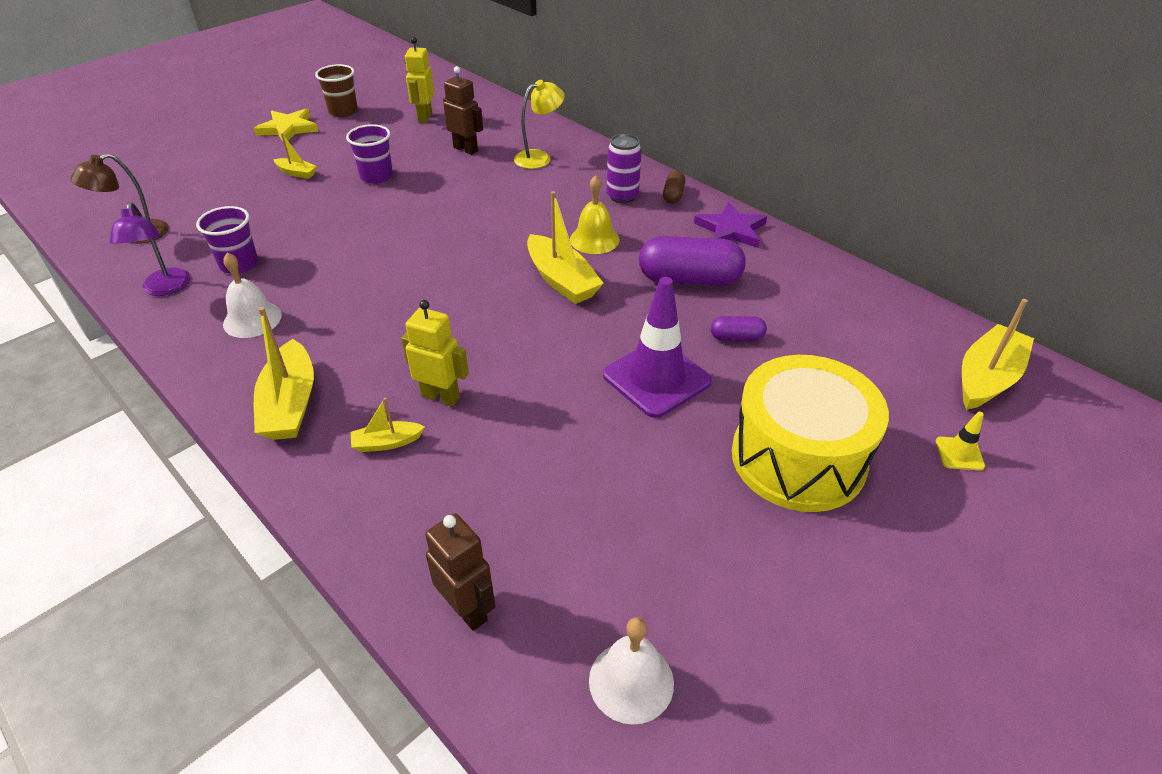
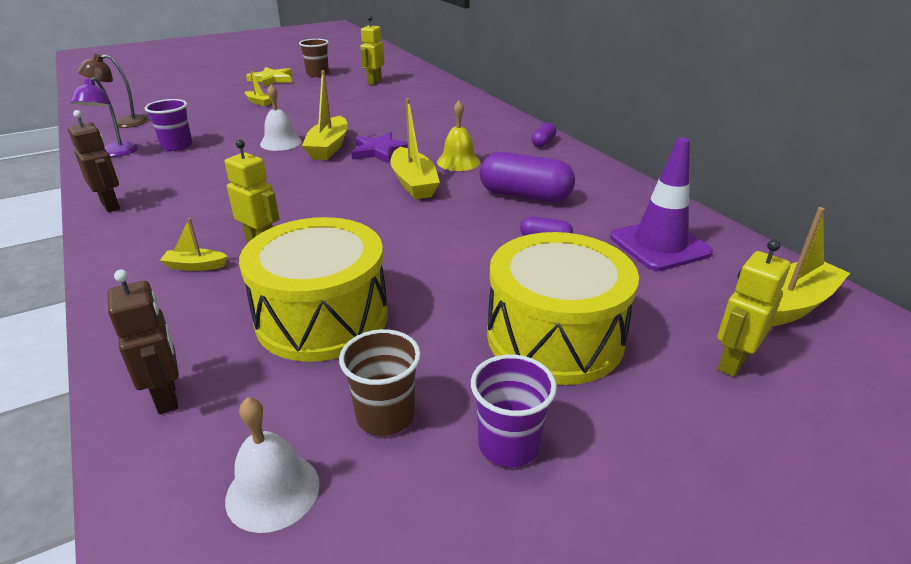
camera: 15 degrees right, 10 degrees down
(252, 319) = (159, 177): white bell -> white bell (281, 142)
(290, 404) = (143, 230): yellow boat -> yellow boat (328, 147)
(376, 176) = (314, 109): purple cup -> purple cup (508, 444)
(466, 149) = (392, 101): brown robot -> brown robot (111, 205)
(539, 157) = (446, 110): yellow lamp -> none
(565, 482) = (322, 317): none -> yellow drum
(622, 196) = (499, 139): purple can -> none
(656, 378) = (453, 257): purple traffic cone -> purple traffic cone (659, 245)
(673, 195) = (543, 142): brown capsule -> purple capsule
(688, 580) = (385, 415): none -> brown cup
(731, 230) = (582, 169): purple star -> purple star (380, 151)
(959, 454) = (732, 362): yellow traffic cone -> yellow robot

